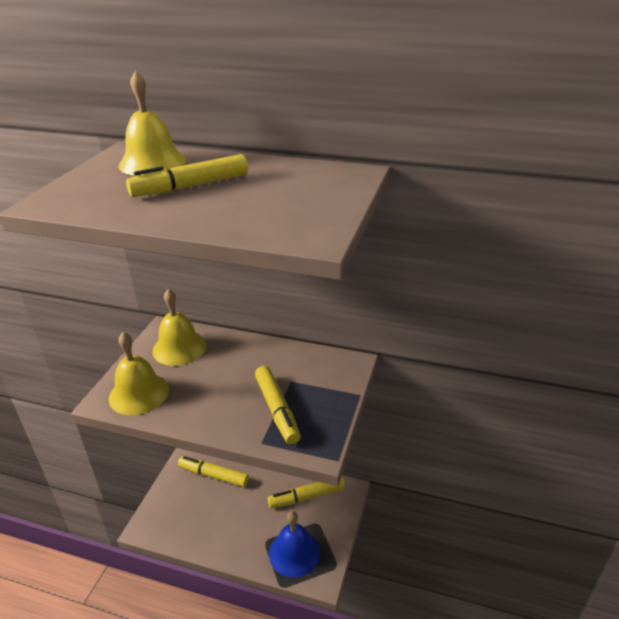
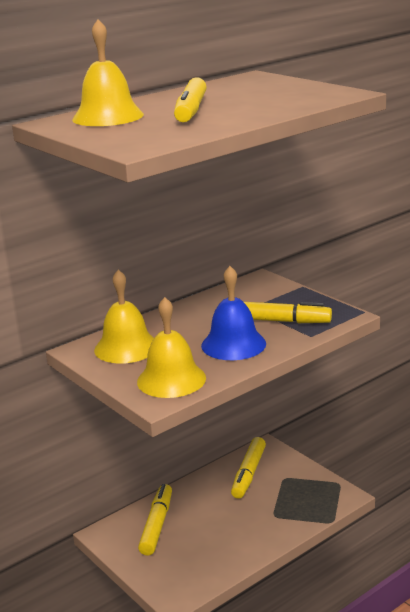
camera: 55 degrees left, 10 degrees down
(214, 475) = (157, 525): yellow marker -> yellow marker turned 135 degrees clockwise
(294, 552) = (303, 502): blue bell -> blue bell (233, 344)

